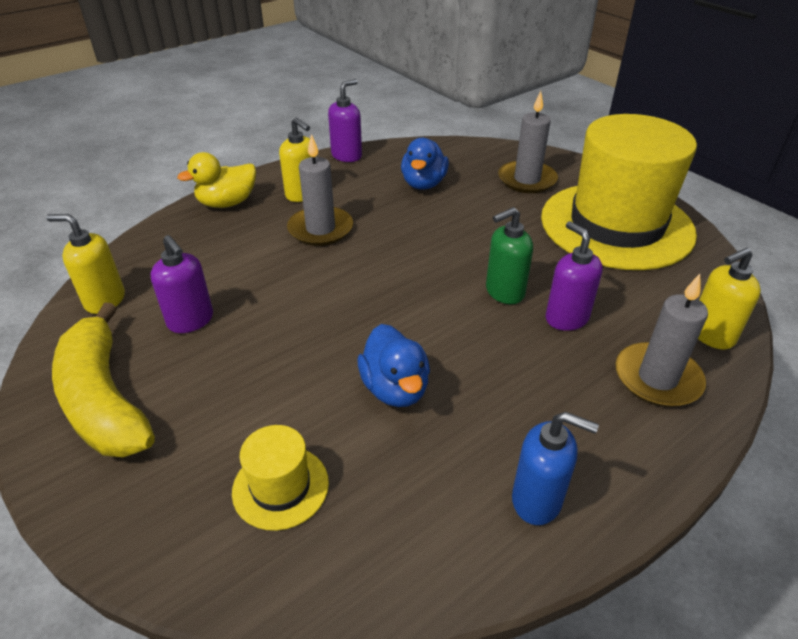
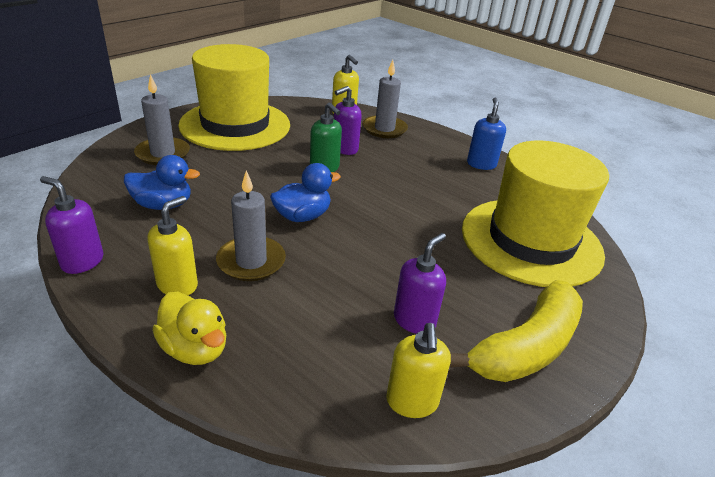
camera: 105 degrees left, 5 degrees down
(280, 487) = (531, 241): yellow hat -> yellow hat, size x2.42
(395, 388) = (434, 206): blue duck -> blue duck (302, 216)

